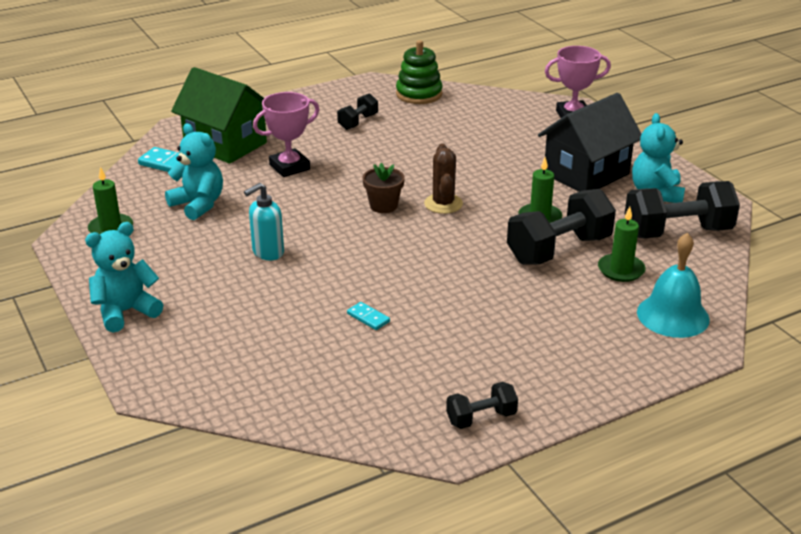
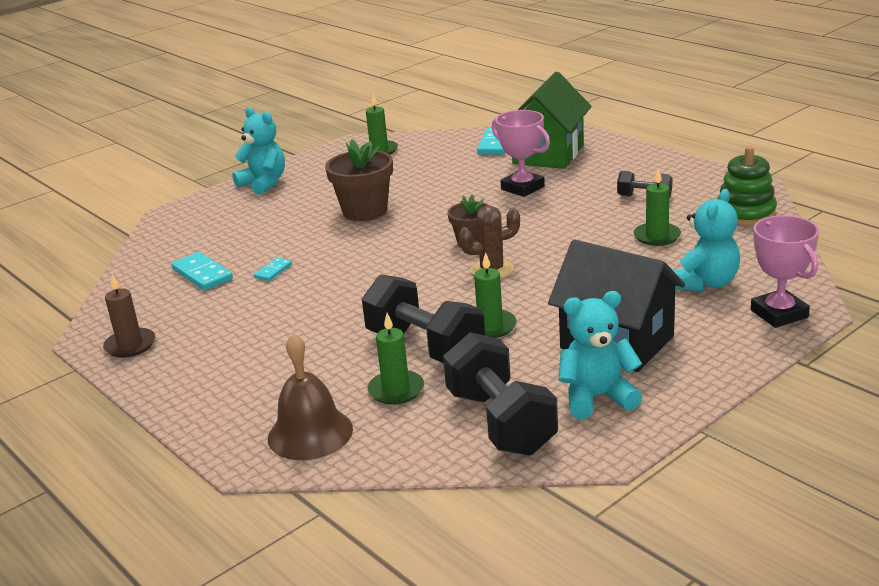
camera: 80 degrees right, 5 degrees down
(198, 205) = (432, 169): turquoise teddy bear -> turquoise teddy bear (705, 283)
(267, 252) = (365, 211): turquoise soap dispenser -> brown flower pot
(344, 365) = (202, 274): none -> turquoise domino
(432, 130) = (657, 236): none -> green candle
(481, 418) = (130, 345): black dumbbell -> brown candle
(673, 315) = (310, 433): turquoise bell -> brown bell

